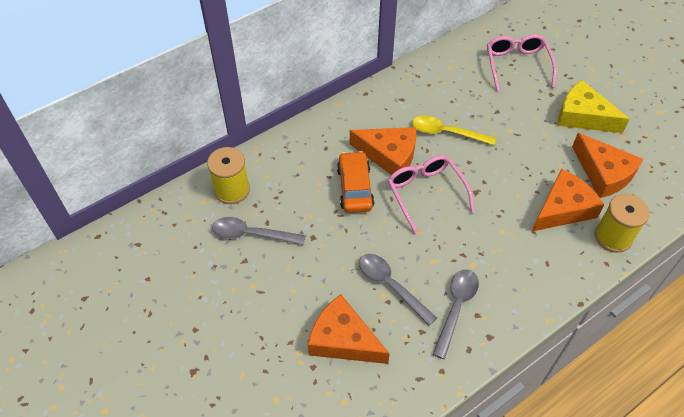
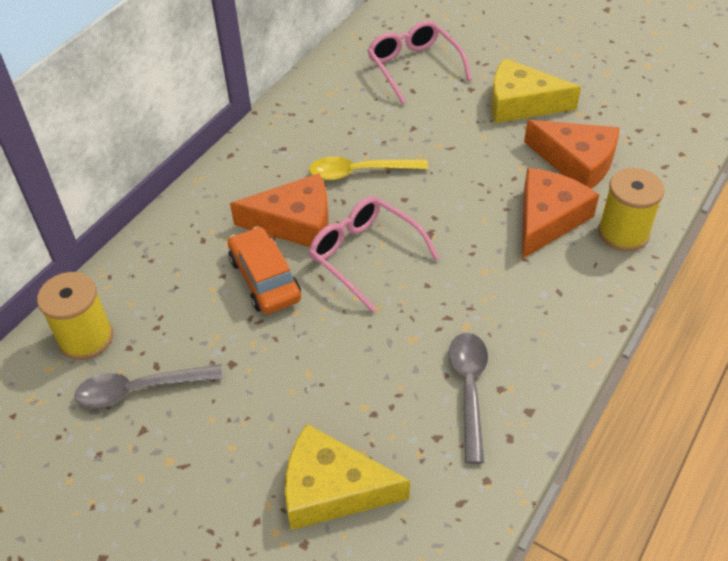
camera: 20 degrees left, 5 degrees down
(343, 339) = (332, 489): orange cheese -> yellow cheese
(390, 285) = (368, 391): grey spoon -> none

